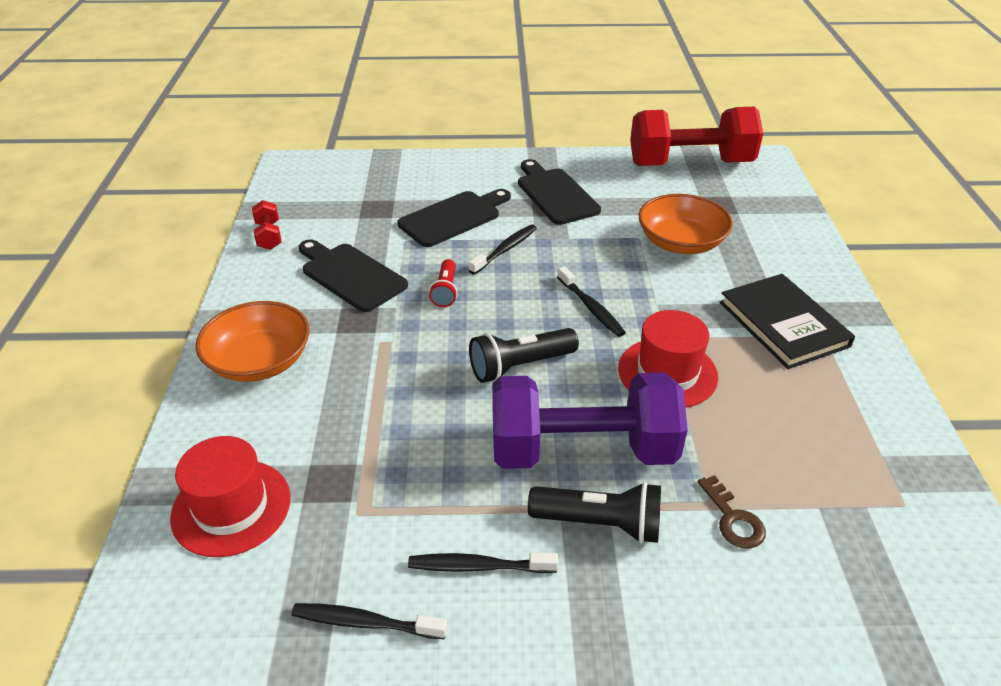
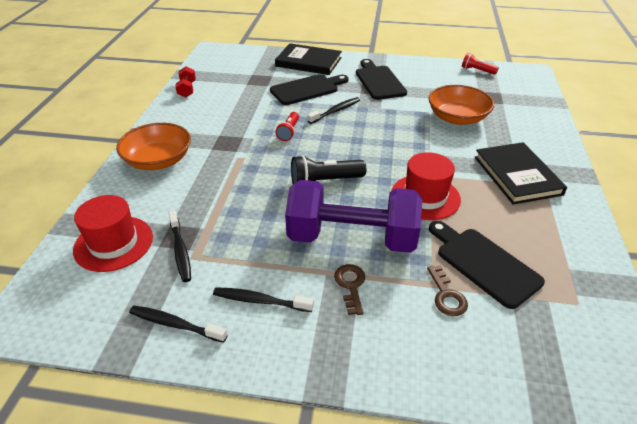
camera: 10 degrees right, 0 degrees up
(350, 275) = (231, 117): black cutting board -> black cutting board (484, 263)
(443, 171) = (308, 62): none -> black book
(591, 307) = (383, 151): black toothbrush -> black toothbrush (180, 250)
(599, 523) = (350, 285): black flashlight -> brown key
(690, 164) = (477, 70): red dumbbell -> red flashlight

